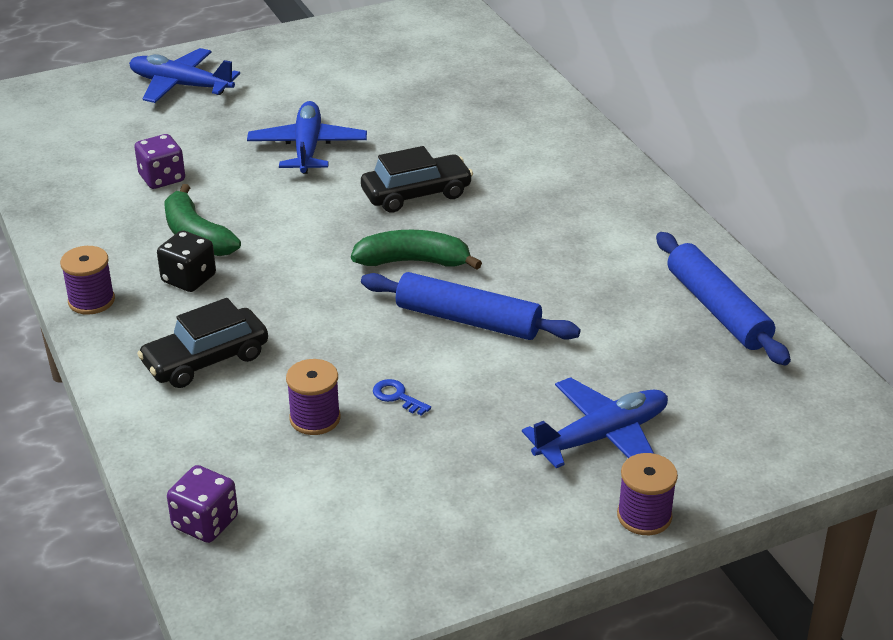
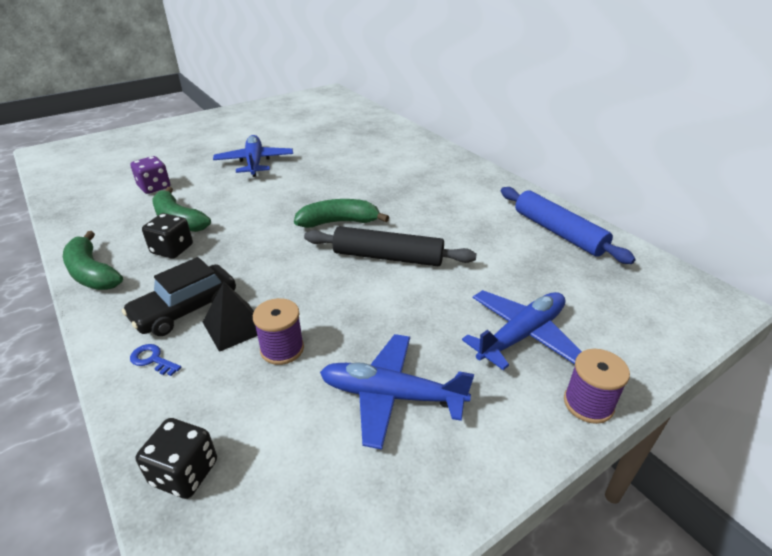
camera: 10 degrees left, 0 degrees up
(91, 301) = (92, 273): purple spool -> green banana
(180, 85) = (169, 137): blue plane -> blue plane (390, 395)
(205, 523) = (184, 473): purple dice -> black dice
(262, 386) = (234, 326): none -> black pyramid
(397, 397) = (348, 322): blue key -> blue key (152, 360)
(416, 194) = (331, 182): black car -> none
(468, 320) = (388, 257): blue rolling pin -> black rolling pin

